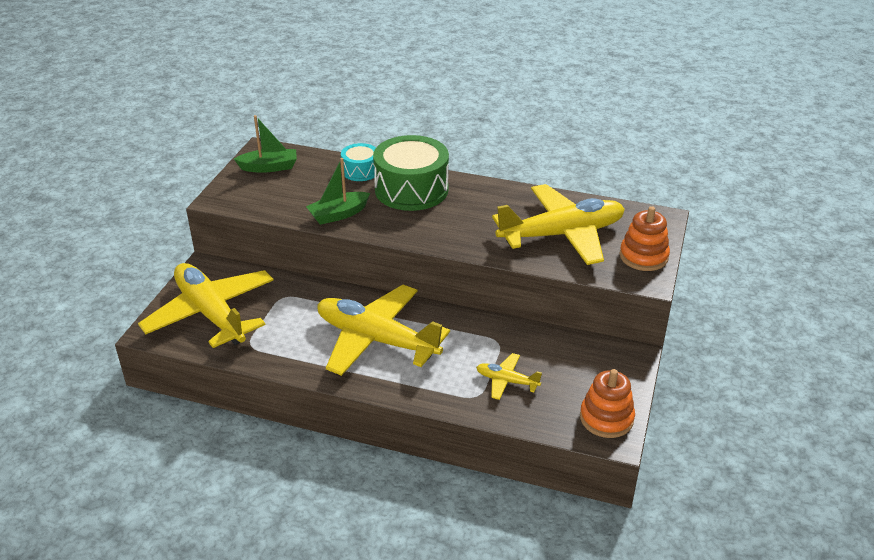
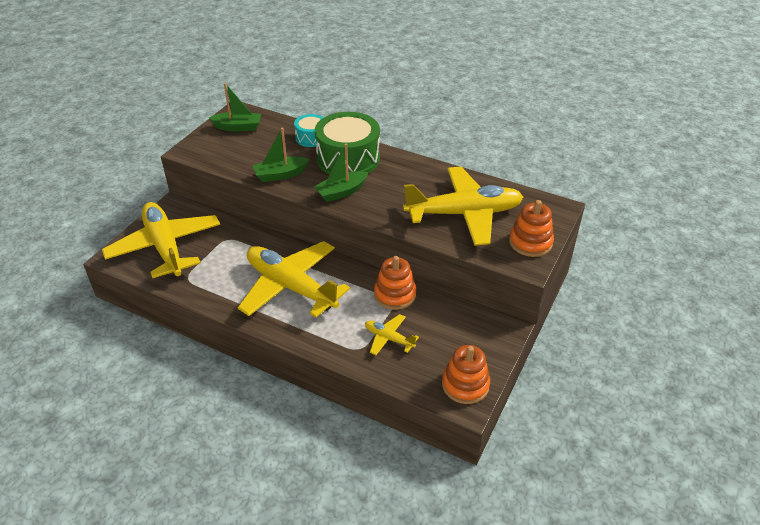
camera: 10 degrees right, 5 degrees up
(416, 226) = (341, 192): none -> green boat
(499, 334) = (395, 294): none -> orange stacking toy

